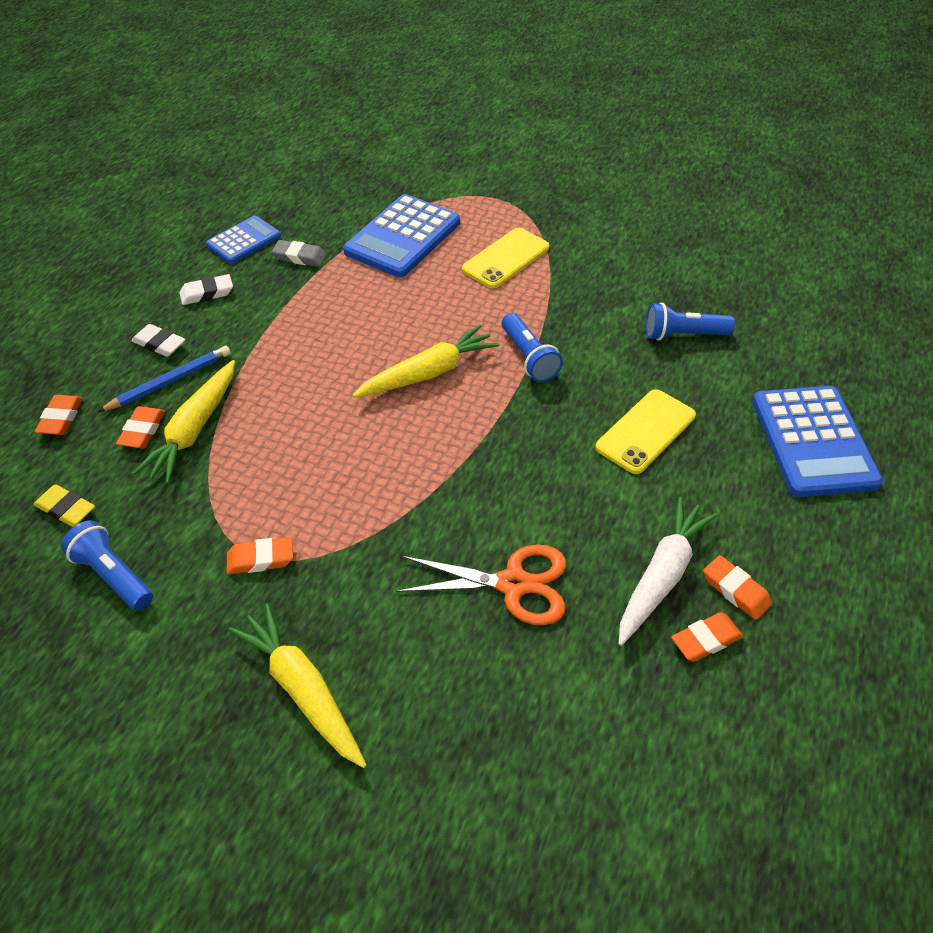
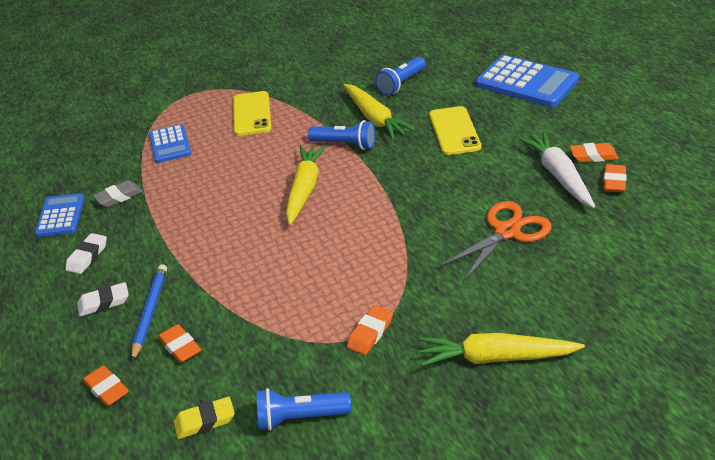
camera: 45 degrees left, 10 degrees down
(194, 430) = (214, 318): yellow carrot -> yellow carrot (375, 118)
(402, 237) = (170, 144): blue calculator -> blue calculator, size x0.59

